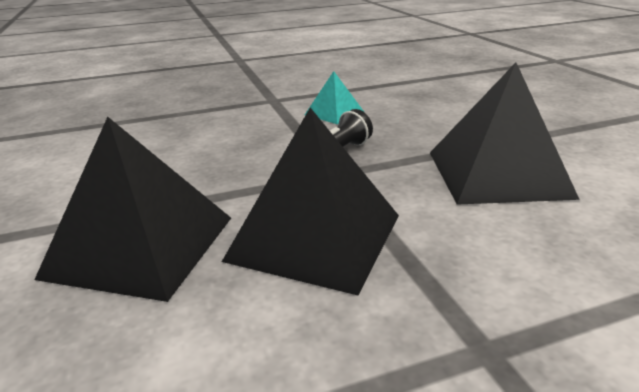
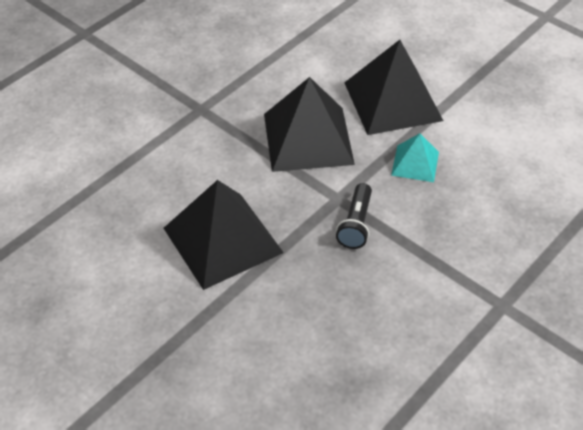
camera: 150 degrees right, 20 degrees up
(334, 113) = (412, 297): turquoise pyramid -> turquoise pyramid (415, 163)

